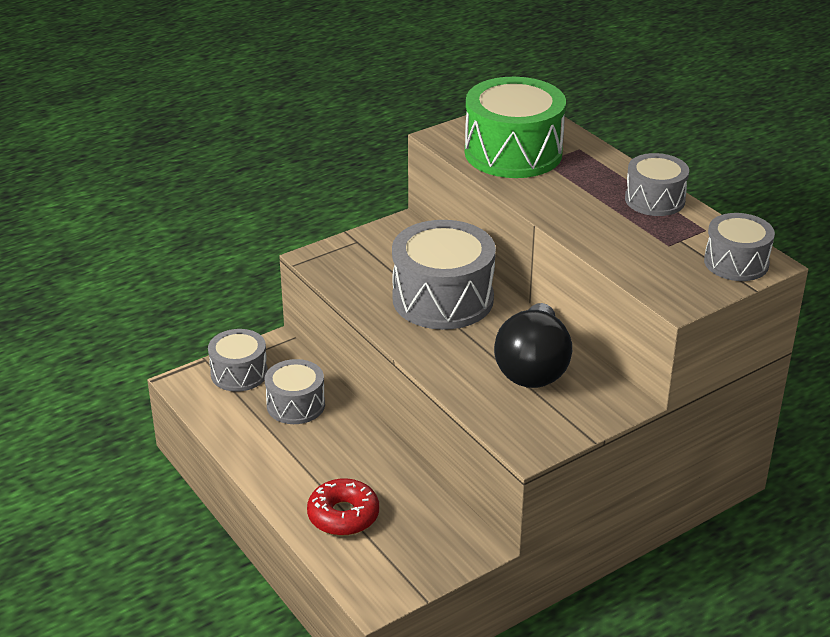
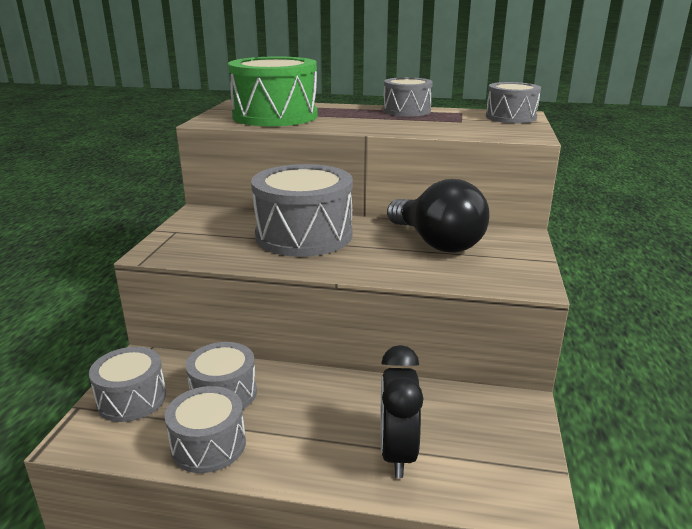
camera: 45 degrees left, 10 degrees down
(246, 435) = (208, 445): none -> grey drum
(343, 515) = (397, 453): red donut -> black clock

